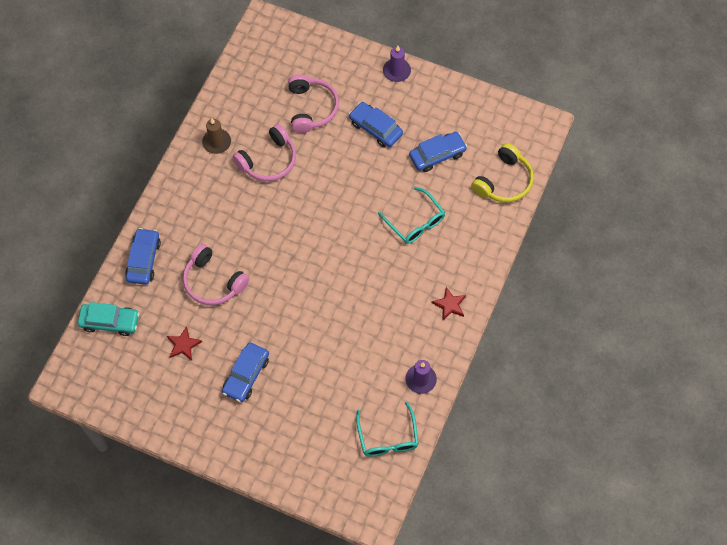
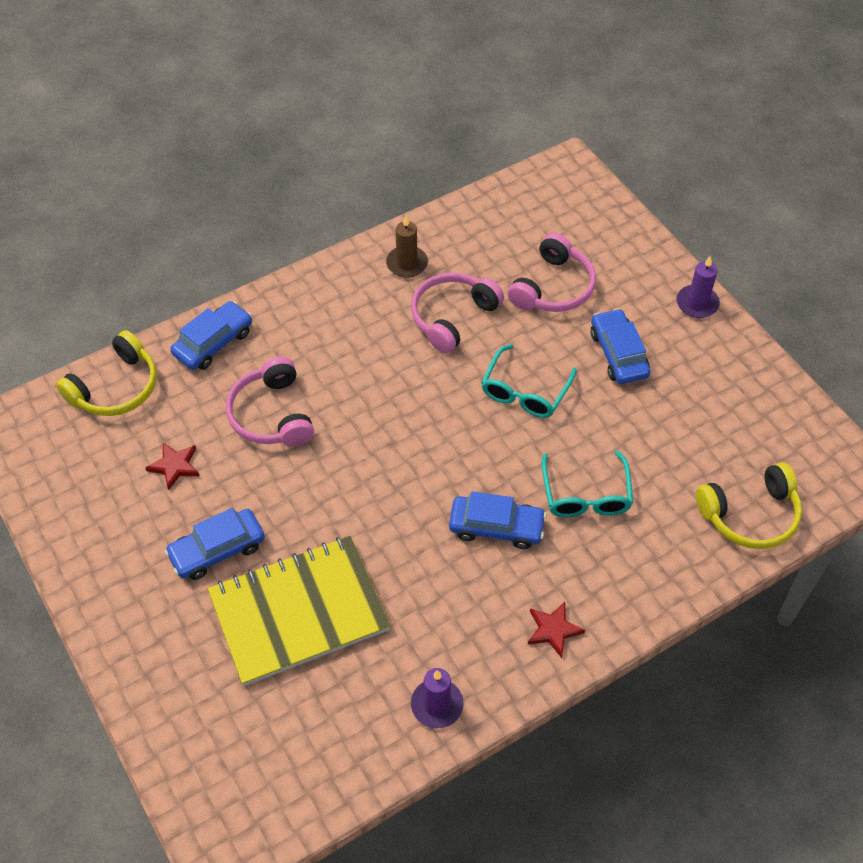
camera: 35 degrees right, 10 degrees down
(110, 322) = (116, 388): turquoise car -> yellow headphones
(268, 160) = (452, 317): pink headphones -> pink headphones turned 135 degrees clockwise
(316, 379) = (299, 612): none -> yellow notebook
(388, 438) = (330, 755): turquoise glasses -> turquoise glasses (524, 392)
(437, 155) = (678, 430): blue car -> blue car (496, 527)

